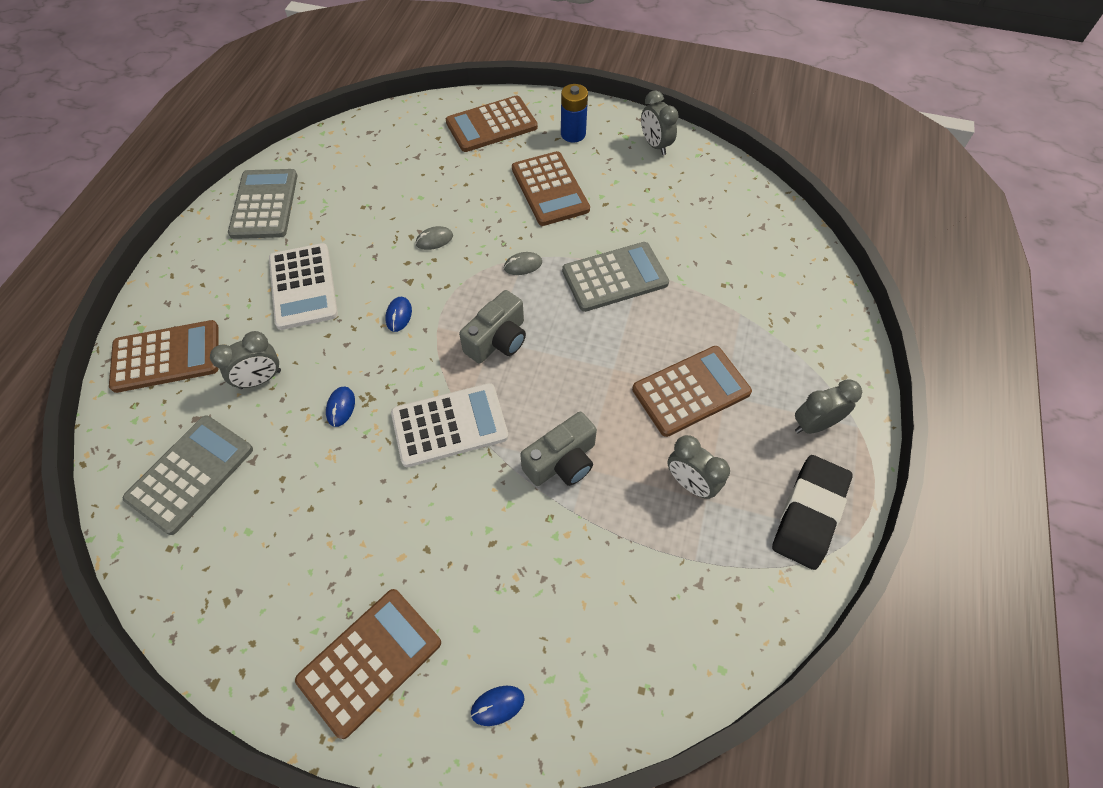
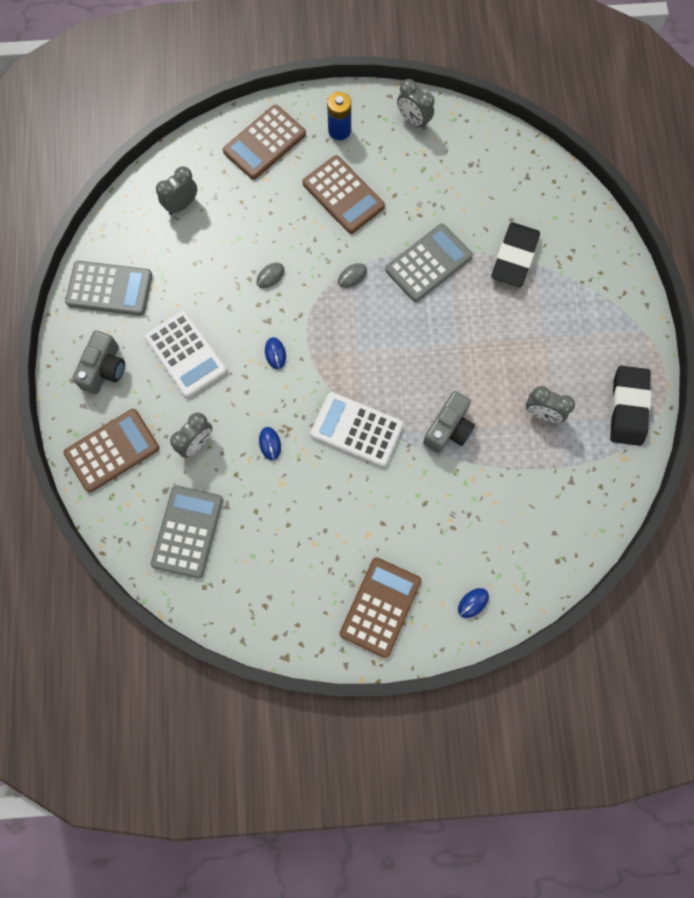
camera: 20 degrees left, 15 degrees up
(264, 204) = (109, 289): grey calculator -> grey calculator turned 120 degrees clockwise
(449, 425) = (357, 429): white calculator -> white calculator turned 120 degrees counterclockwise
(498, 340) = (361, 349): grey camera -> grey camera (104, 369)
(691, 391) = (519, 342): brown calculator -> none
(718, 300) = (514, 257): none -> black eraser
(814, 425) = (613, 339): grey clock -> grey clock (182, 205)

